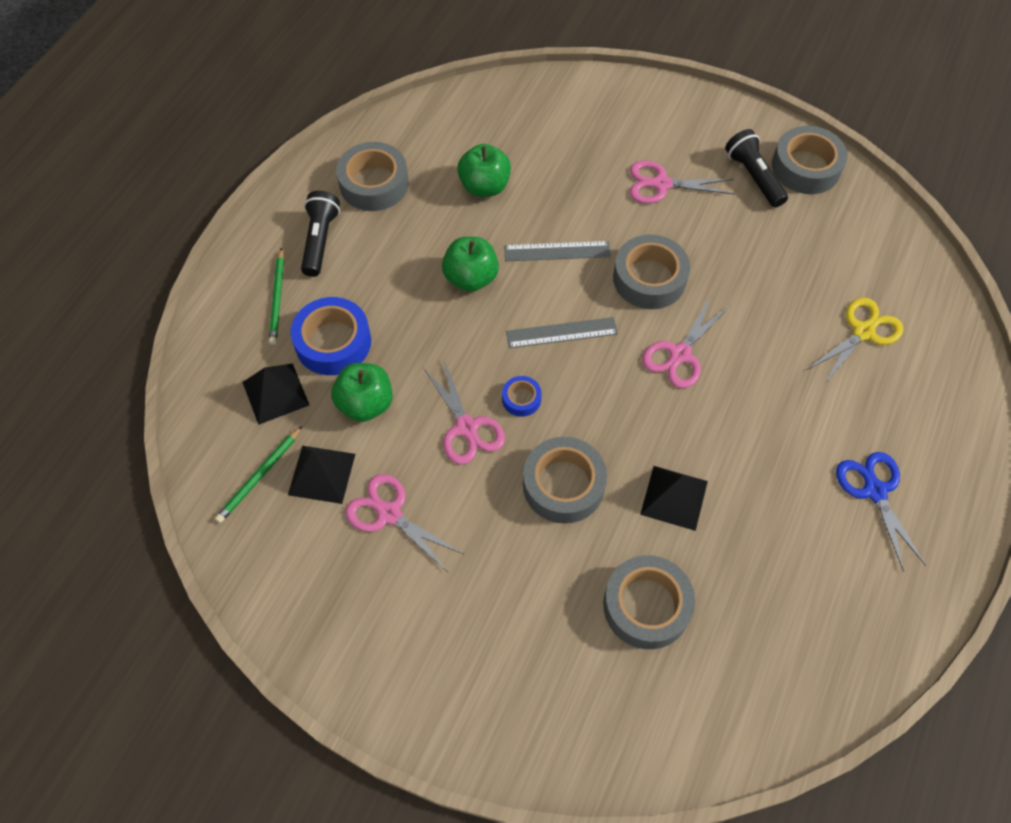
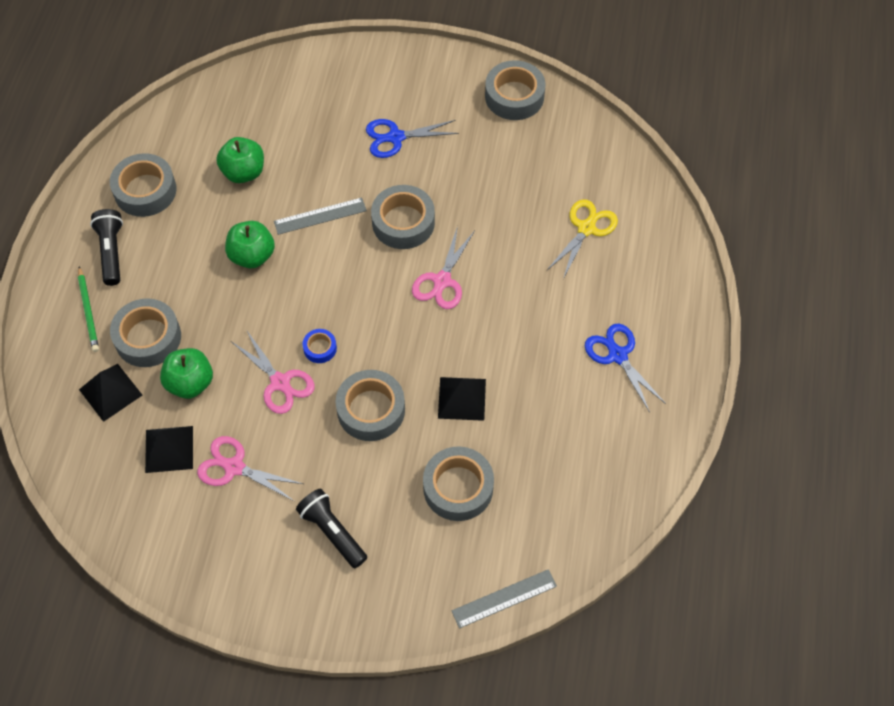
camera: 15 degrees left, 0 degrees up
(259, 476) = (117, 463): green pencil -> none
(333, 342) = (148, 338): blue tape -> grey tape
(561, 333) = (340, 285): grey ruler -> grey ruler (504, 599)
(661, 184) = (395, 137): pink scissors -> blue scissors
(754, 177) = (472, 114): black flashlight -> black flashlight (332, 532)

